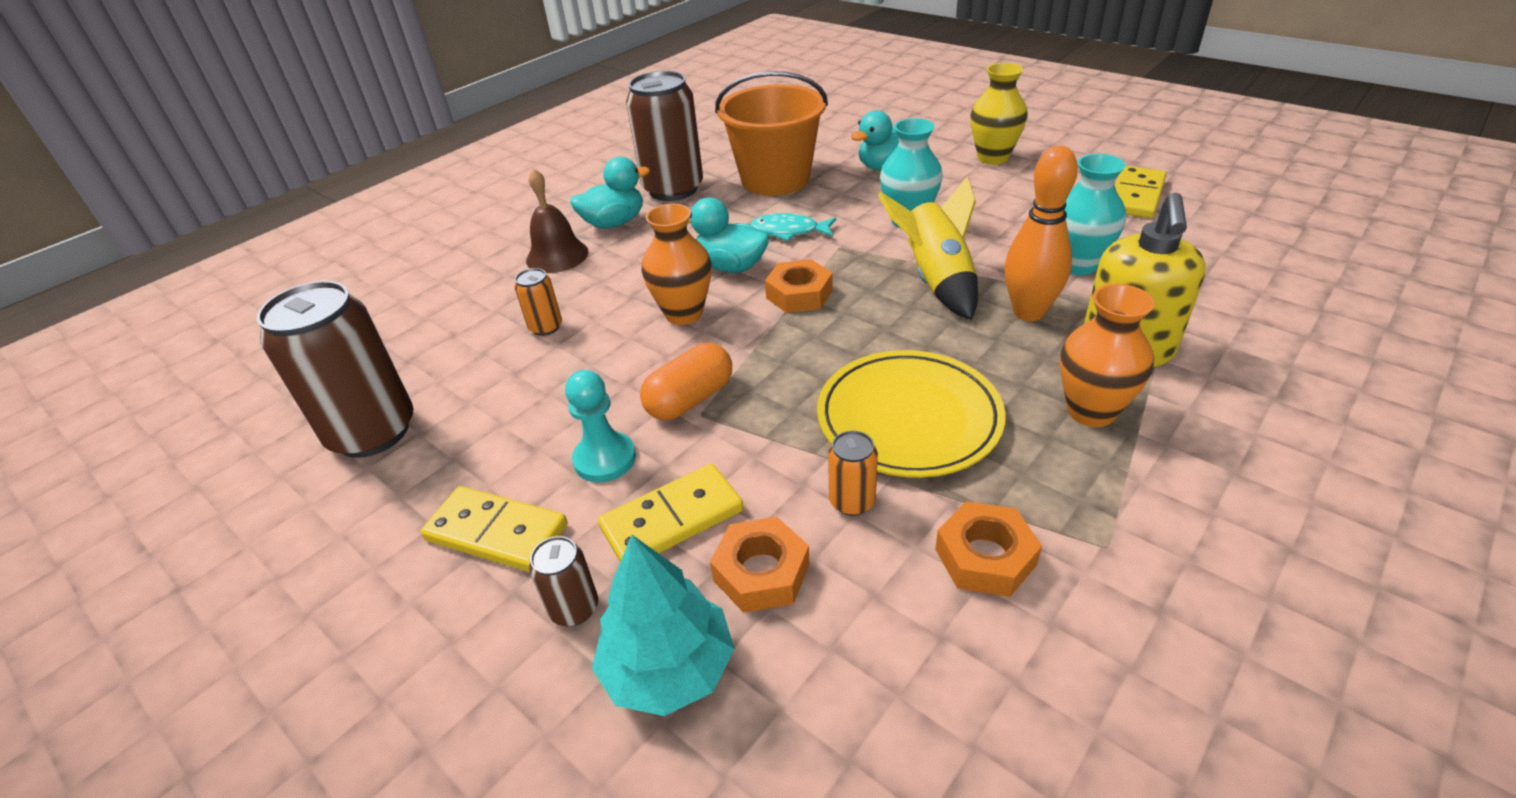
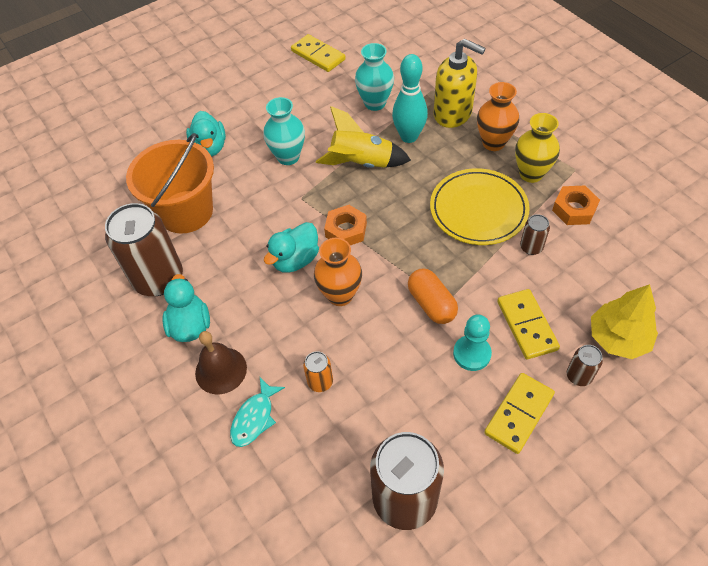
camera: 75 degrees left, 15 degrees up
(669, 668) = (618, 338): turquoise tree -> yellow tree
(761, 572) = (569, 292): orange nut -> none
(789, 231) = (266, 219): turquoise fish -> turquoise fish (254, 418)
(852, 501) = (531, 247): orange can -> brown can
(993, 158) = (233, 94): yellow vase -> yellow vase (531, 174)
(1028, 312) = (409, 137): orange bowling pin -> turquoise bowling pin

